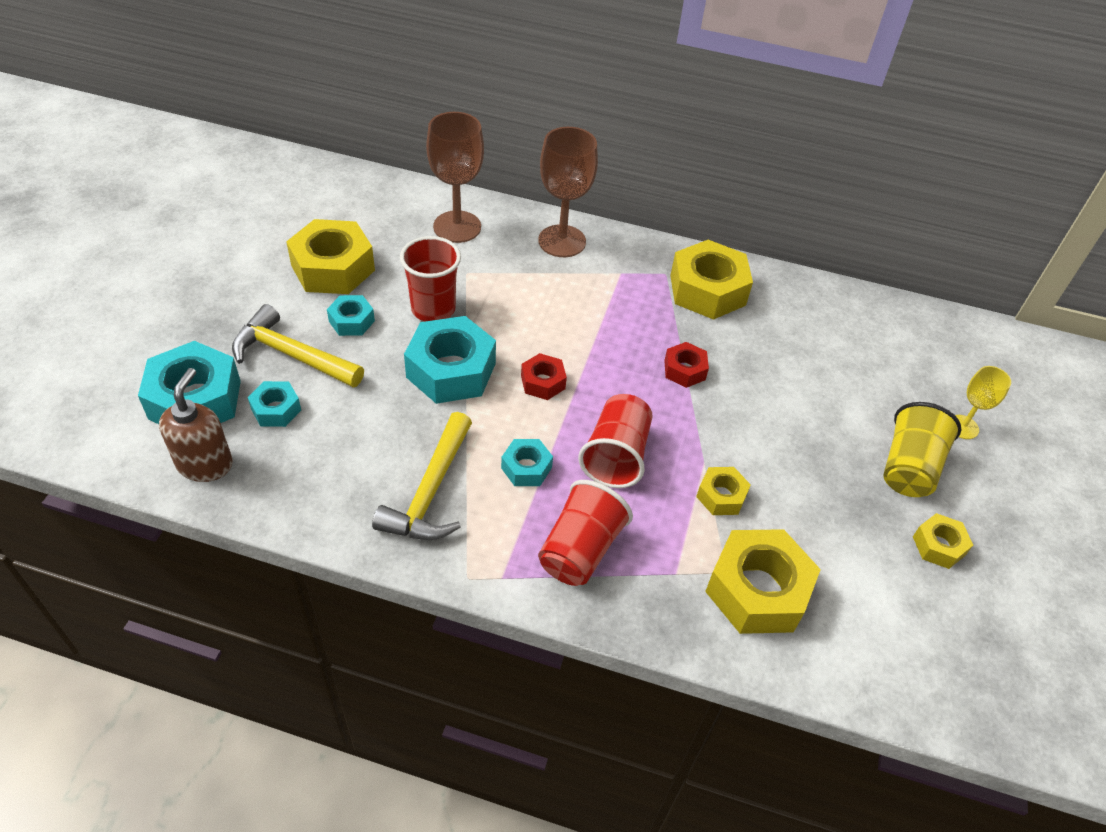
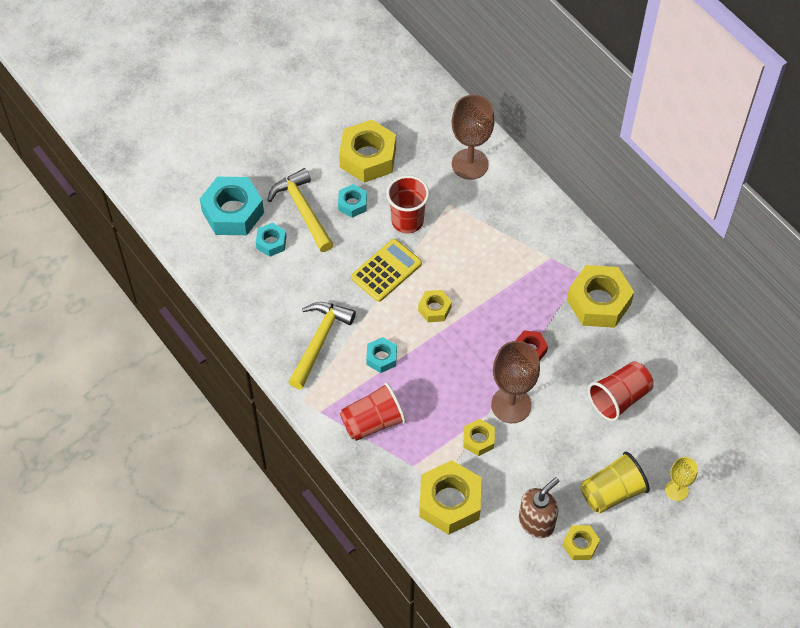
camera: 40 degrees right, 10 degrees up
(205, 464) = (214, 257): brown soap dispenser -> brown soap dispenser (536, 522)
(431, 491) = (319, 341): yellow hammer -> yellow hammer turned 150 degrees clockwise
(451, 370) = (386, 271): turquoise nut -> yellow calculator
(543, 382) = (434, 309): red nut -> yellow nut
(562, 241) = (531, 211): brown goblet -> brown goblet (511, 405)
(616, 455) = (438, 380): red cup -> red cup (619, 398)

